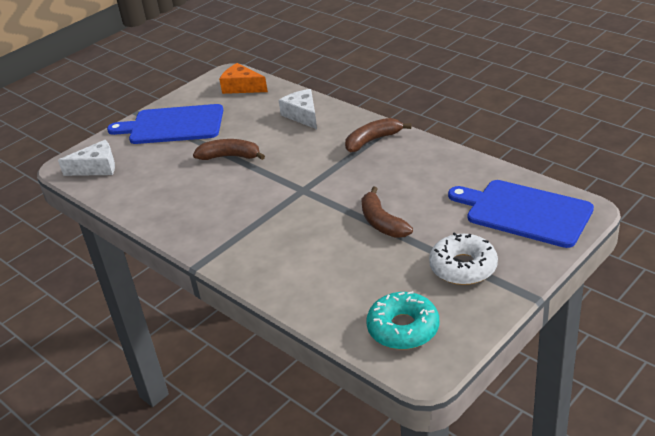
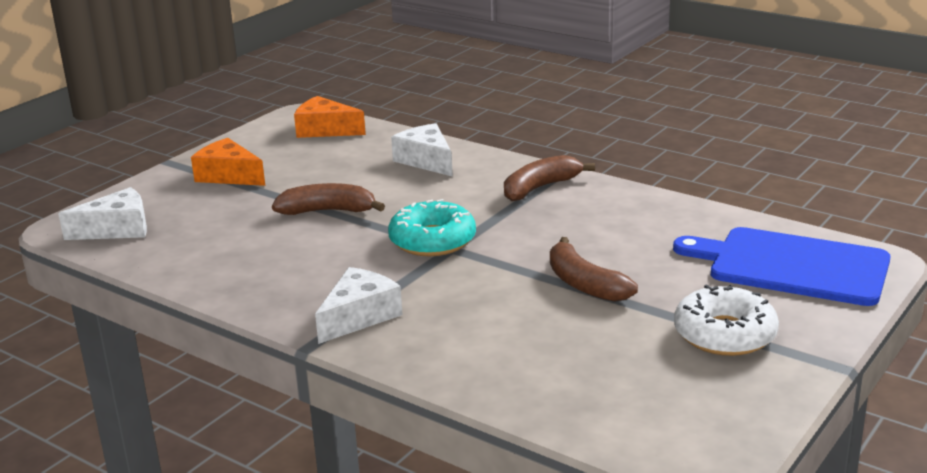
camera: 10 degrees left, 10 degrees down
(173, 125) = (229, 175): blue cutting board -> orange cheese
(233, 243) = (359, 316): none -> white cheese
(403, 328) = (659, 415): turquoise donut -> turquoise donut (432, 240)

